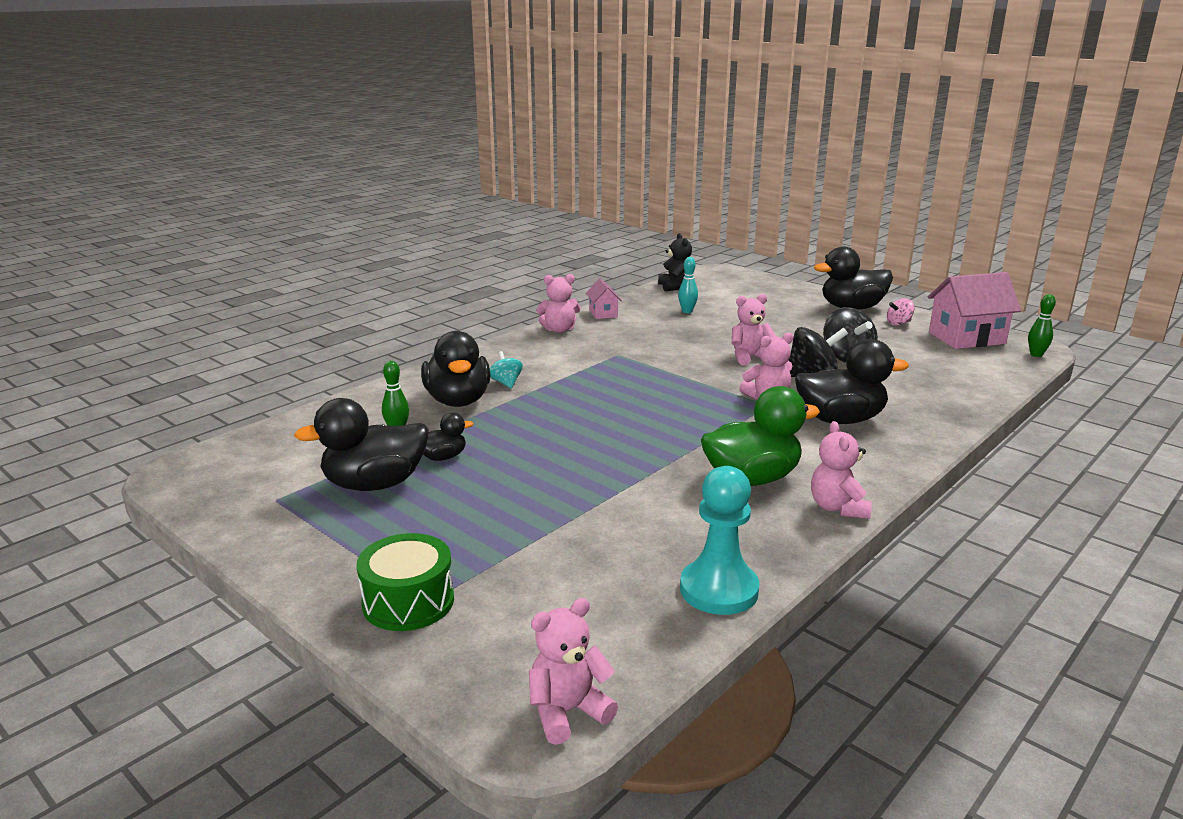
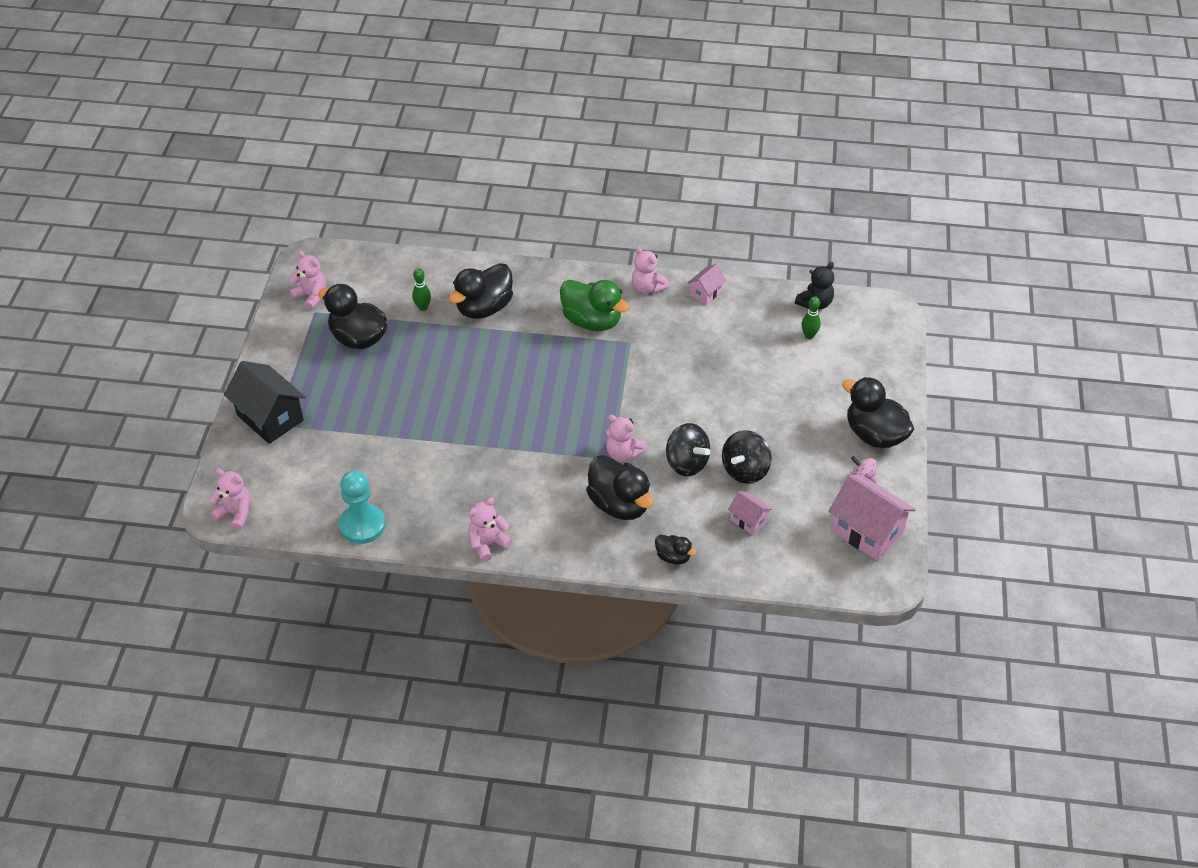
camera: 55 degrees right, 25 degrees up
(408, 601) = (270, 418): green drum -> black house
(443, 457) = (409, 346): black duck -> black duck (673, 557)
(506, 383) = (530, 314): turquoise spinning top -> none
(687, 311) = (760, 337): turquoise bowling pin -> none
(749, 357) = (692, 415): pink teddy bear -> pink teddy bear (311, 296)
(752, 478) = (494, 491): green duck -> green duck (592, 321)
(915, 373) = (748, 520): none -> pink house
(1036, 355) = (867, 586): green bowling pin -> green bowling pin (809, 335)

